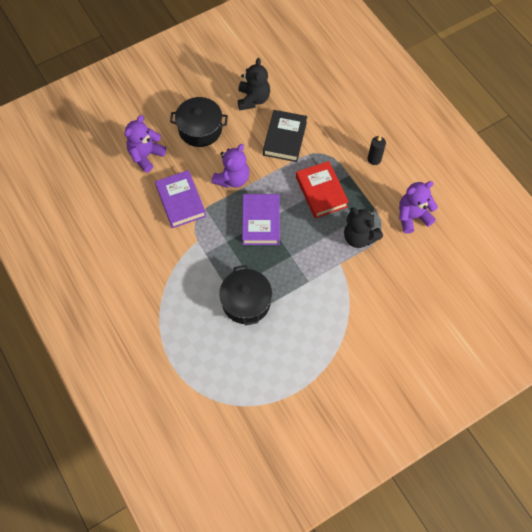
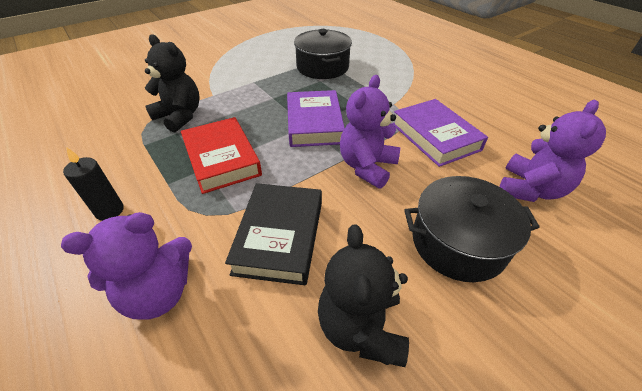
camera: 175 degrees right, 20 degrees down
(412, 217) = (91, 139): purple teddy bear -> purple teddy bear (159, 292)

